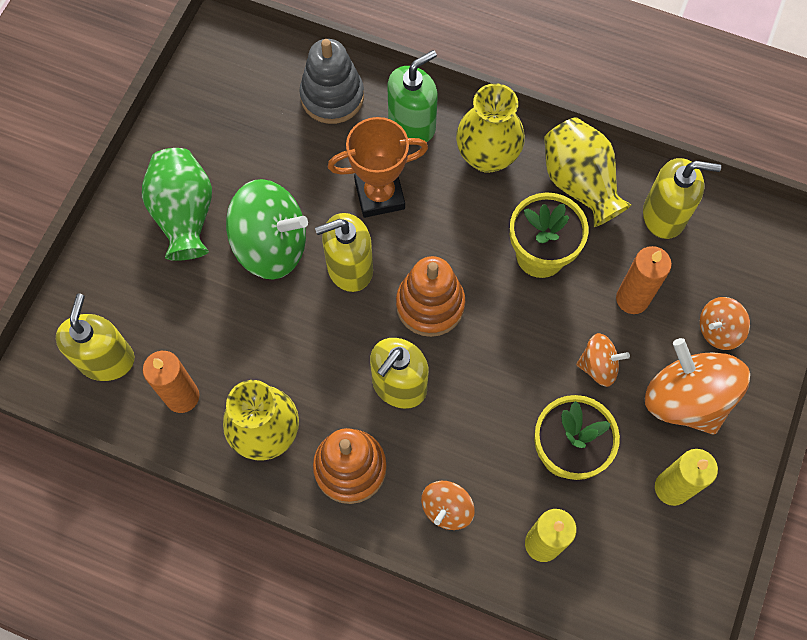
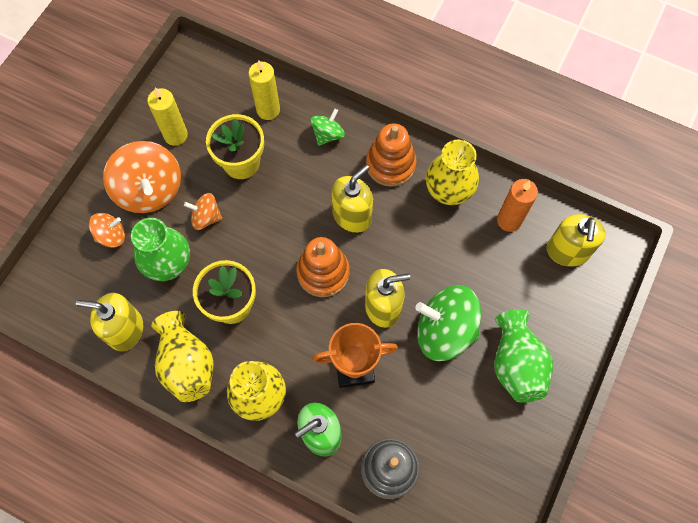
camera: 175 degrees left, 0 degrees up
(446, 509) = (327, 134): orange spinning top -> green spinning top
(632, 299) = (169, 264): orange candle -> green vase

